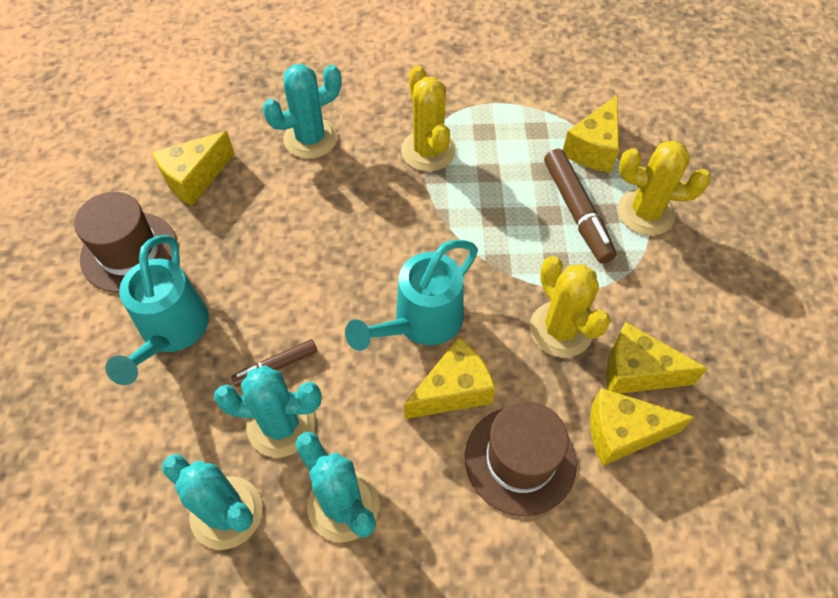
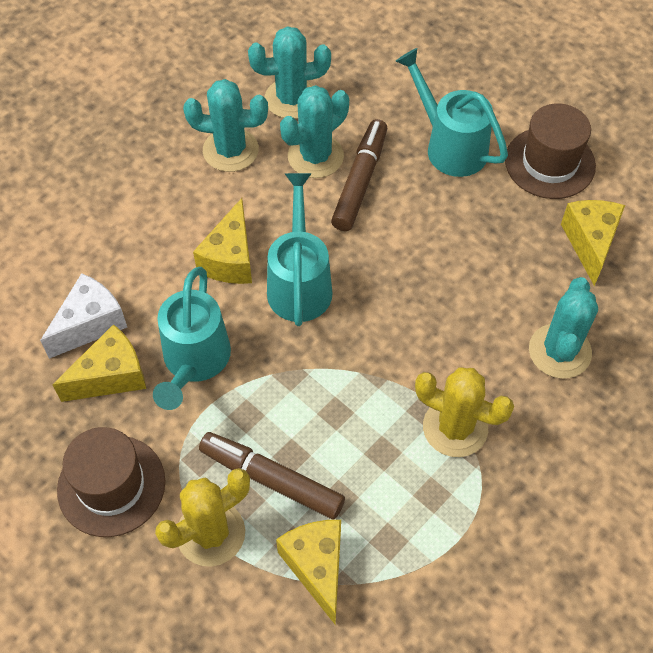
camera: 135 degrees right, 0 degrees up
(276, 366) = (360, 181): brown marker -> brown marker, size x1.73
(520, 460) = (146, 254): brown hat -> brown hat (111, 485)
(561, 329) = (194, 362): yellow cactus -> turquoise watering can
(622, 433) = (90, 324): yellow cheese -> white cheese

